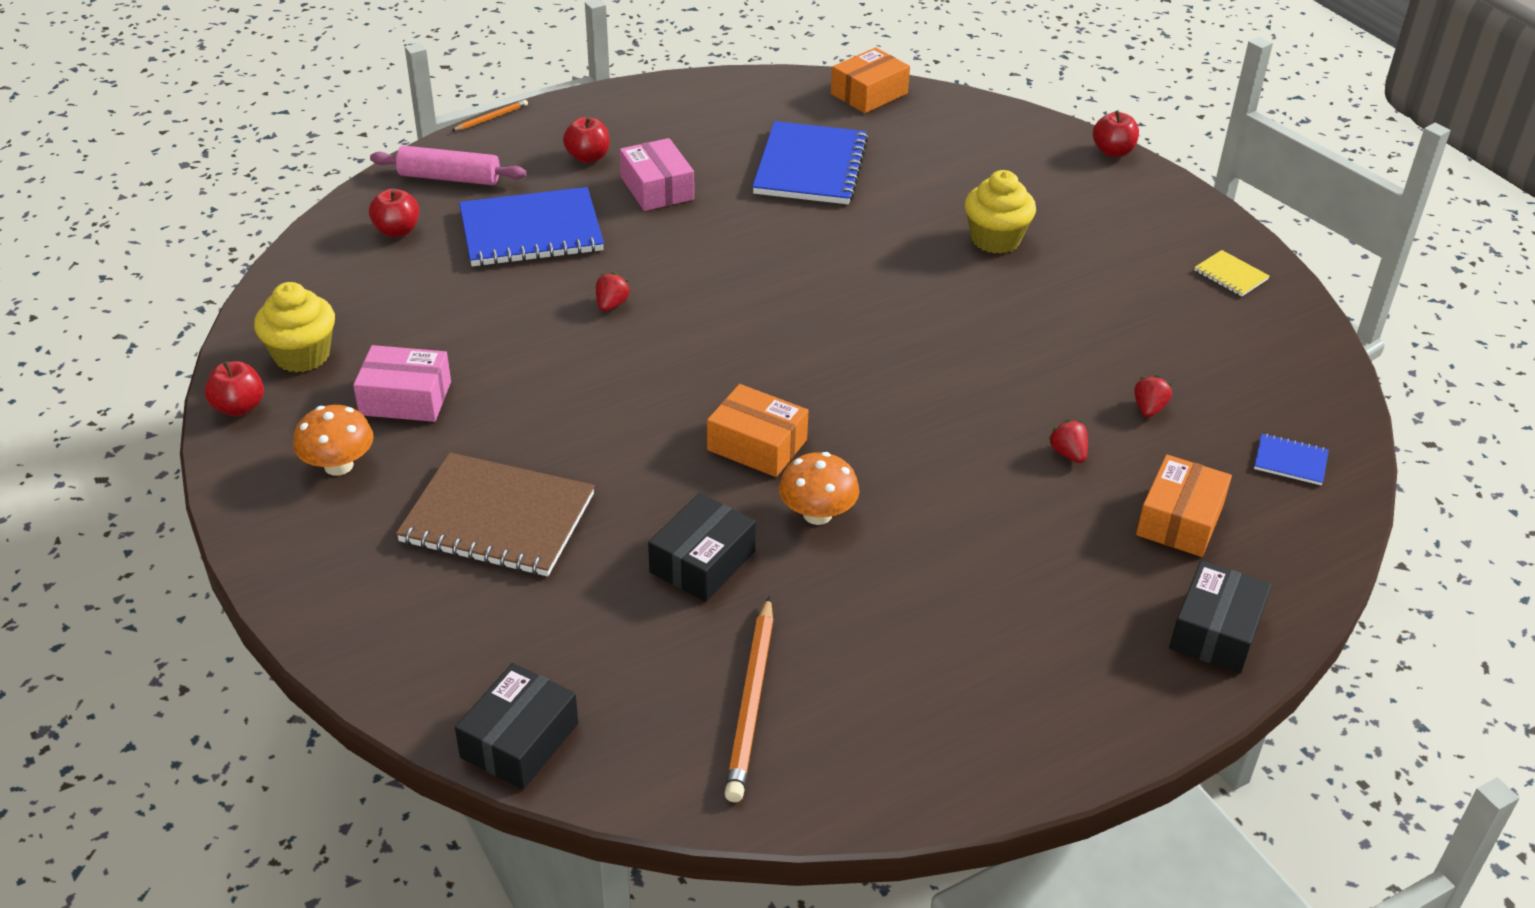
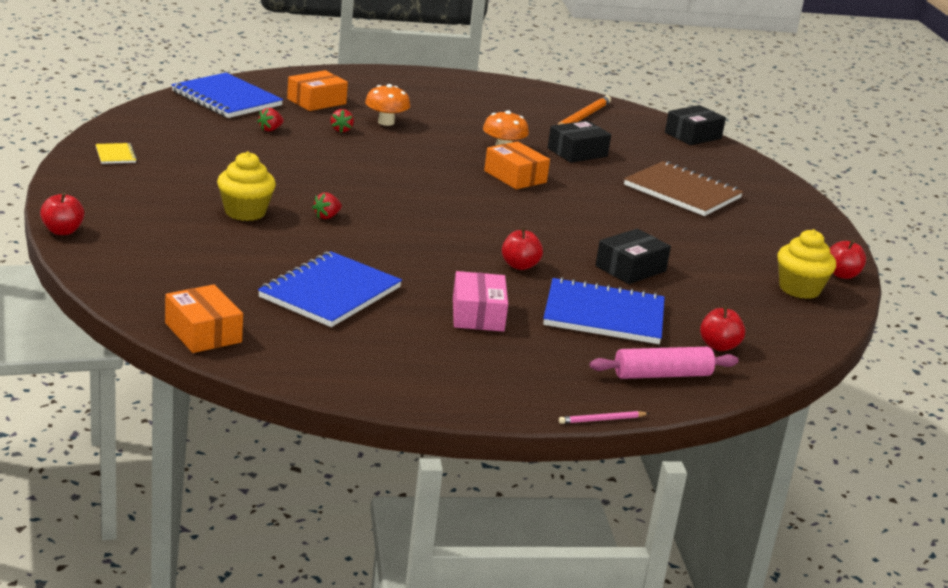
camera: 160 degrees left, 15 degrees down
(338, 465) = (774, 233): orange mushroom -> orange mushroom (386, 122)
(405, 398) = (727, 250): pink box -> none
(449, 178) = (662, 375): pink rolling pin -> pink rolling pin turned 45 degrees counterclockwise
(491, 118) = (602, 420): orange pencil -> pink pencil
(588, 157) = (524, 356): red apple -> red apple (519, 266)
(611, 305) = (564, 256): red strawberry -> red strawberry (327, 216)
(869, 93) = (203, 332): orange box -> orange box turned 75 degrees clockwise
(1215, 631) = (350, 79): black box -> black box (630, 269)
(1290, 461) = (226, 98): blue notebook -> blue notebook, size x2.28

